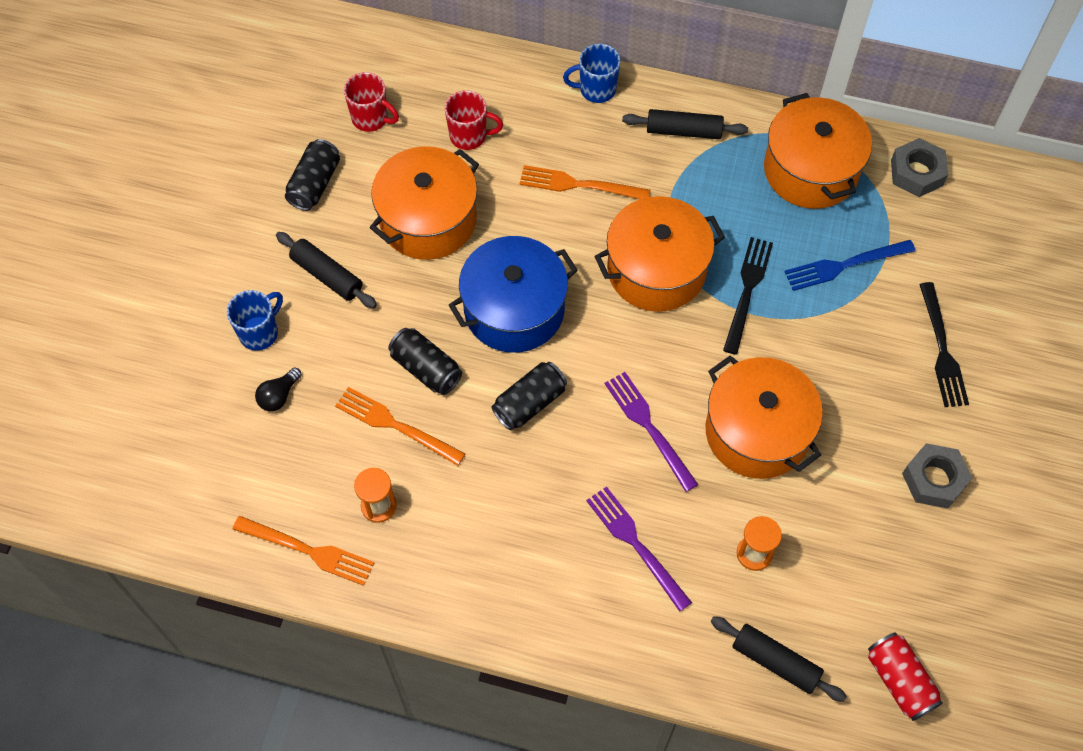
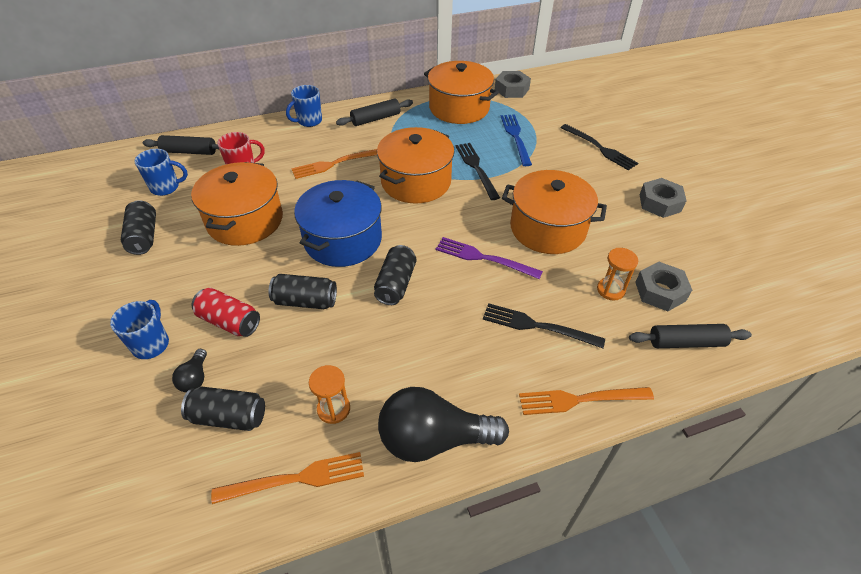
camera: 35 degrees left, 15 degrees down
(287, 455) = (229, 417): none -> black can
(327, 275) = (188, 283): black rolling pin -> black rolling pin (189, 152)
(371, 118) = (166, 187): red mug -> blue mug
(394, 425) = (306, 347): orange fork -> orange fork (579, 400)
(445, 592) = (434, 439): none -> black light bulb
(635, 543) = (536, 326): purple fork -> black fork
(809, 590) = (660, 291): none -> grey nut
(843, 265) = (515, 137): blue fork -> blue fork turned 135 degrees clockwise
(899, 681) = (758, 309): red can -> red can (229, 321)

